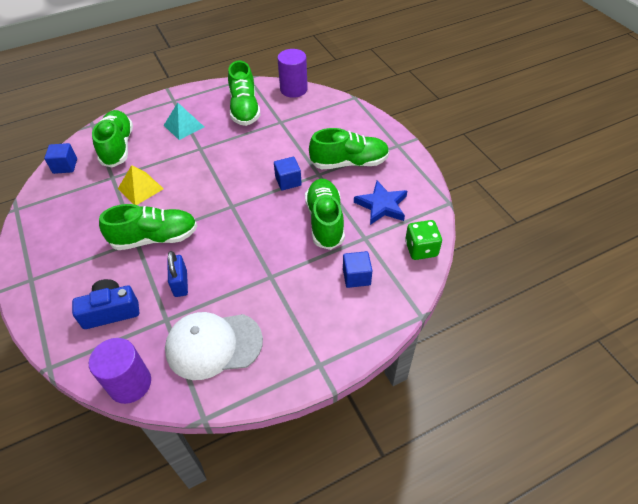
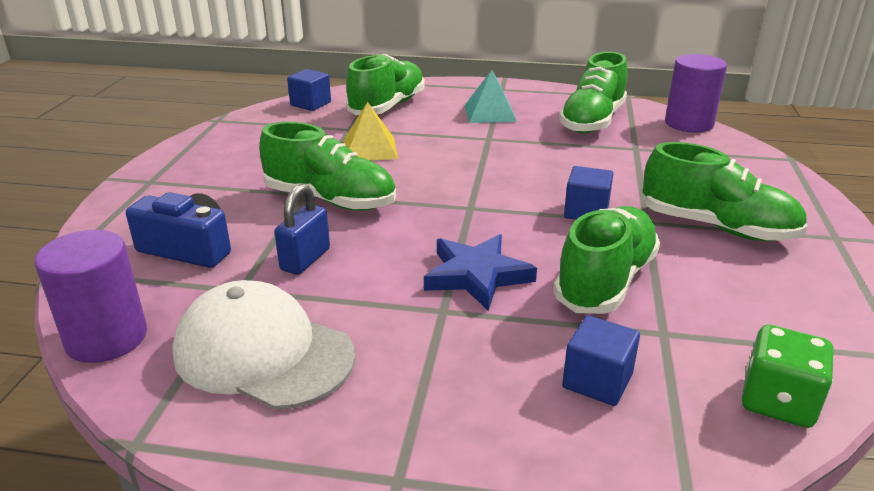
camera: 35 degrees right, 20 degrees down
(382, 205) = (737, 302): blue star -> blue star (477, 275)

